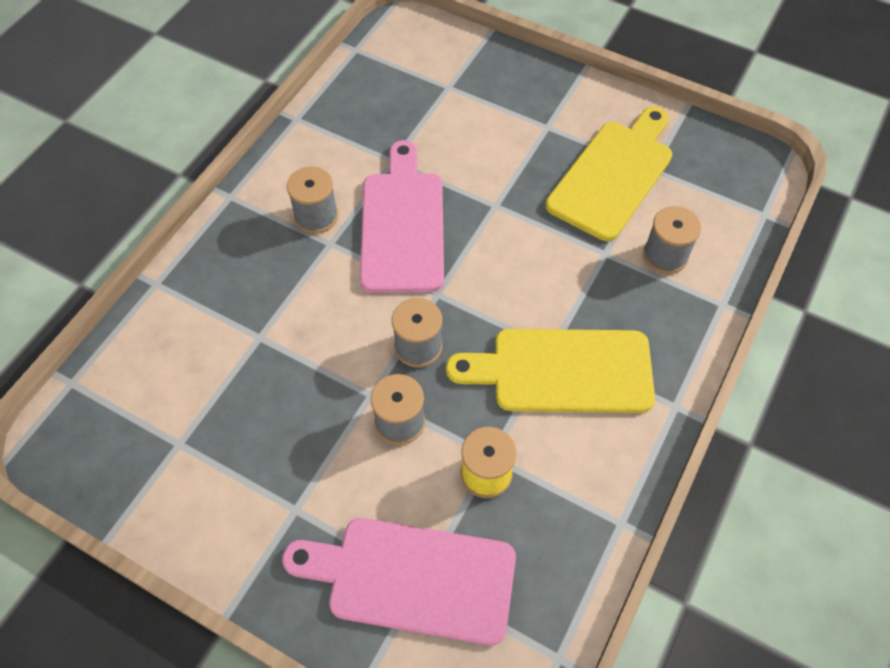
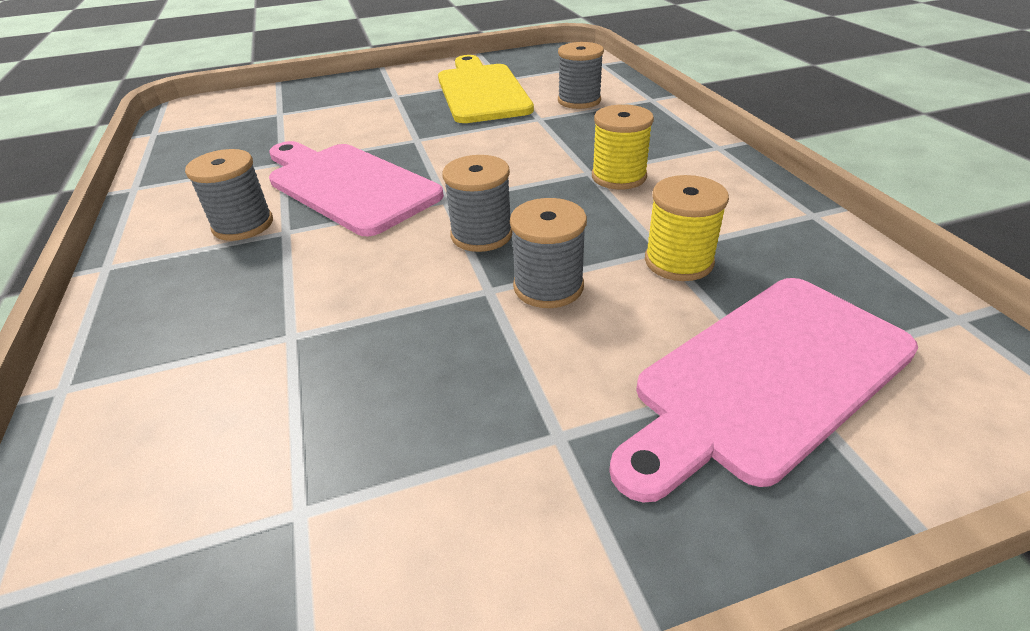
camera: 45 degrees left, 20 degrees down
(562, 371) = (619, 176): yellow cutting board -> yellow spool

